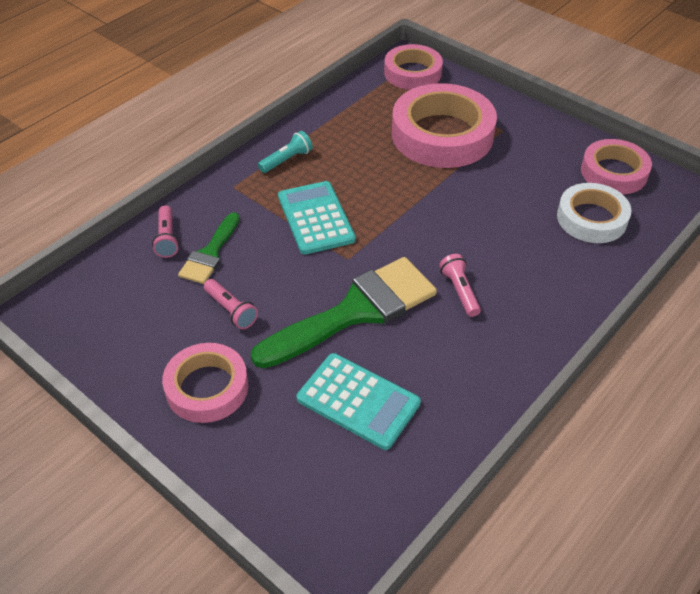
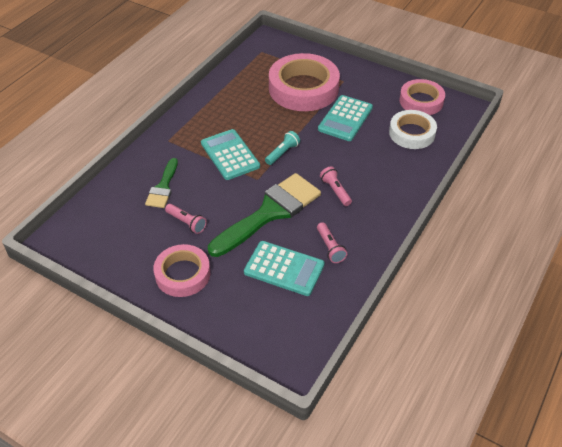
camera: 10 degrees left, 0 degrees up
(167, 238) = (130, 181): pink flashlight -> pink flashlight (330, 247)
(286, 160) = (201, 118): turquoise flashlight -> turquoise flashlight (282, 153)
(412, 73) = (274, 48): pink tape -> none
(495, 185) = (345, 118): none -> turquoise calculator

